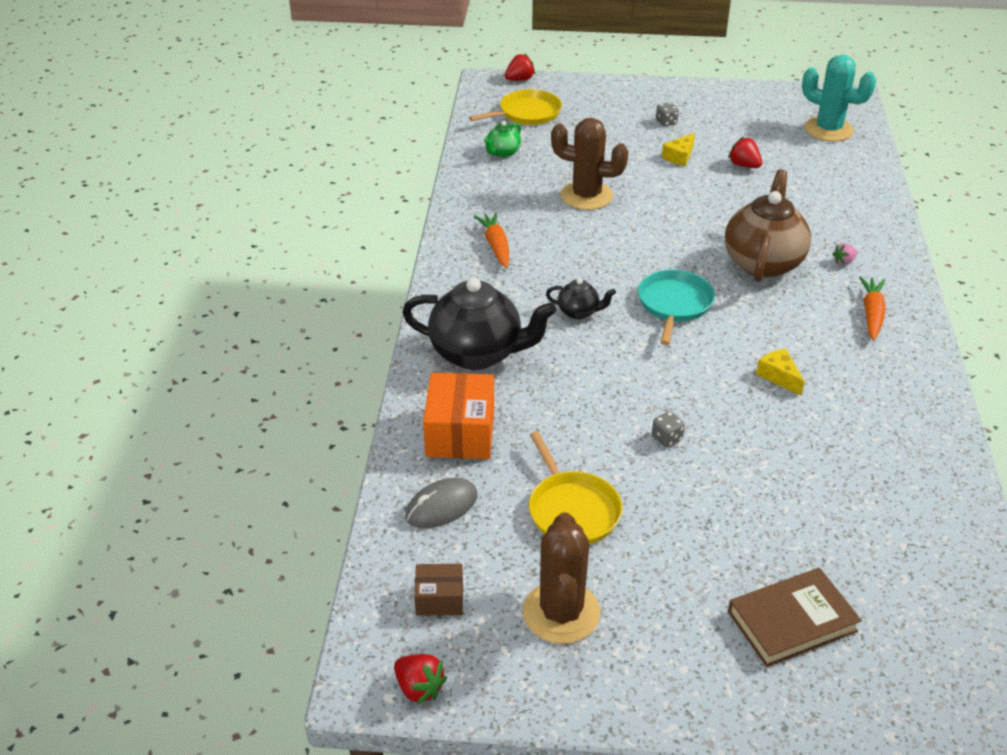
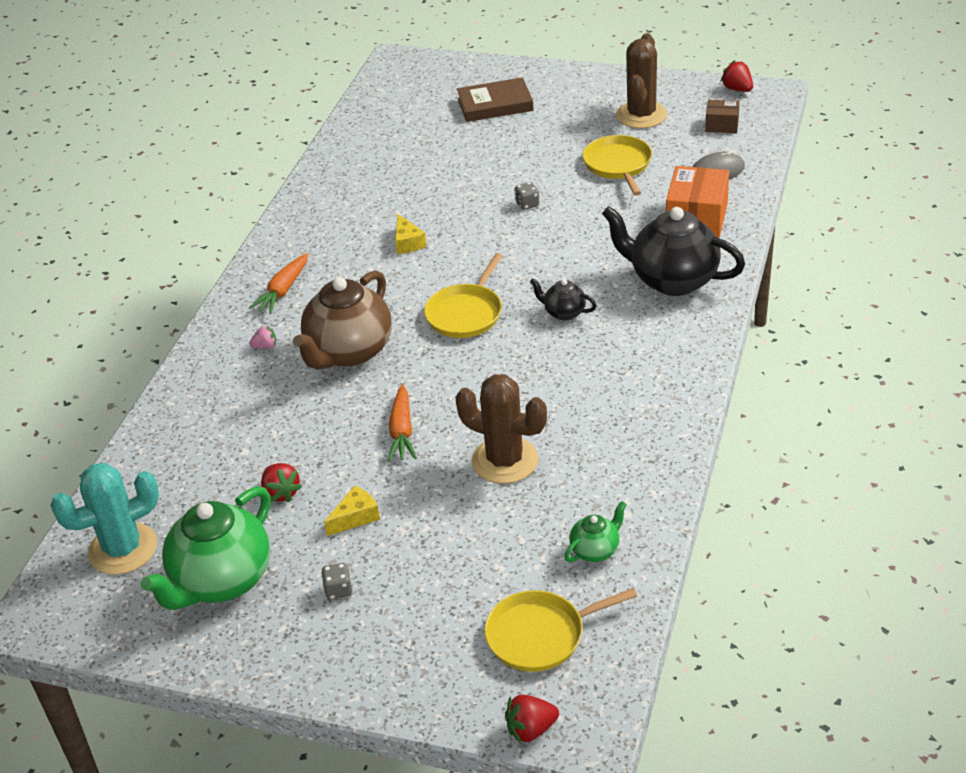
camera: 165 degrees left, 0 degrees up
(496, 246) = (633, 397): orange carrot -> orange carrot (402, 431)
(674, 305) = (466, 313): turquoise pan -> yellow pan
(746, 120) = (221, 581): none -> green teapot
(828, 129) = (123, 549): turquoise cactus -> turquoise cactus turned 75 degrees counterclockwise

